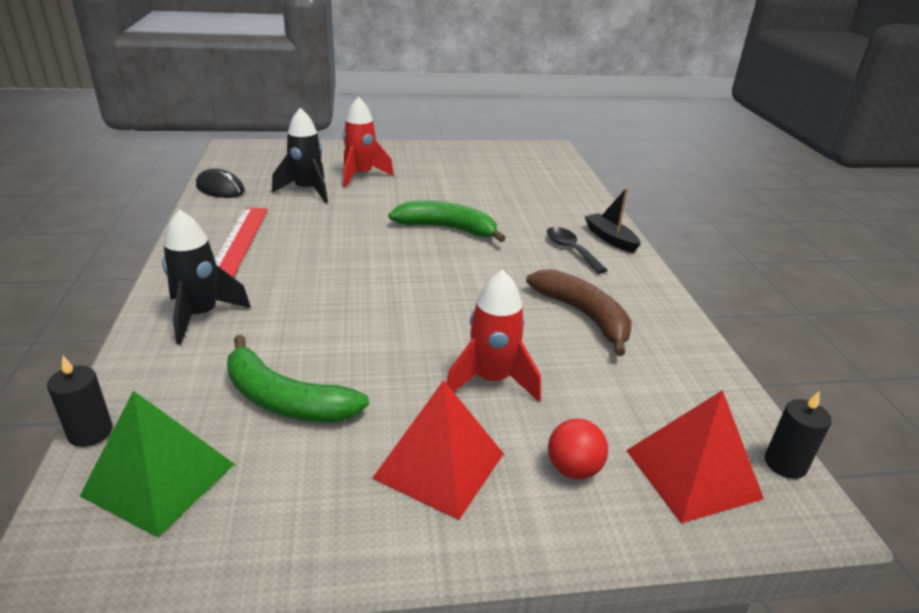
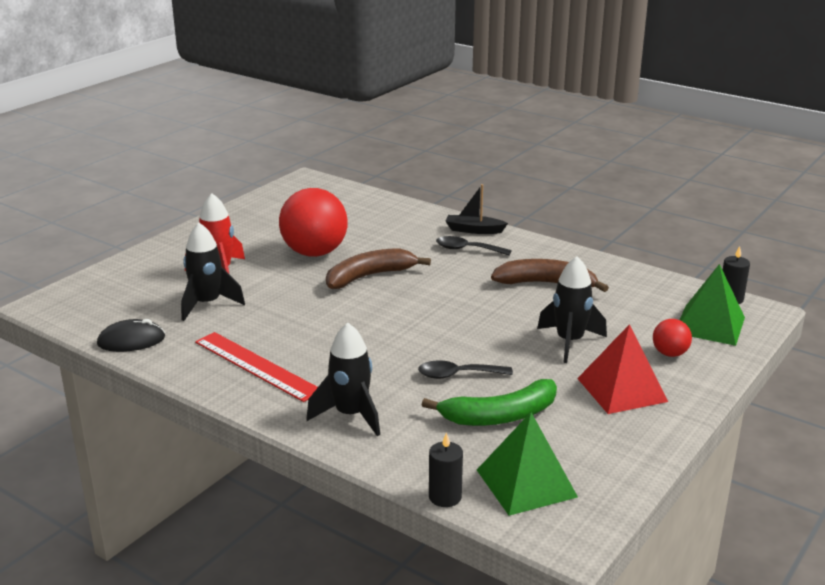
camera: 45 degrees left, 5 degrees down
(336, 340) = (457, 375): none -> black spoon
(446, 194) = (314, 253): none -> red ball
(447, 228) = (369, 276): green banana -> brown banana
(491, 380) = (569, 342): red rocket -> black rocket
(692, 474) = (709, 325): red pyramid -> green pyramid

